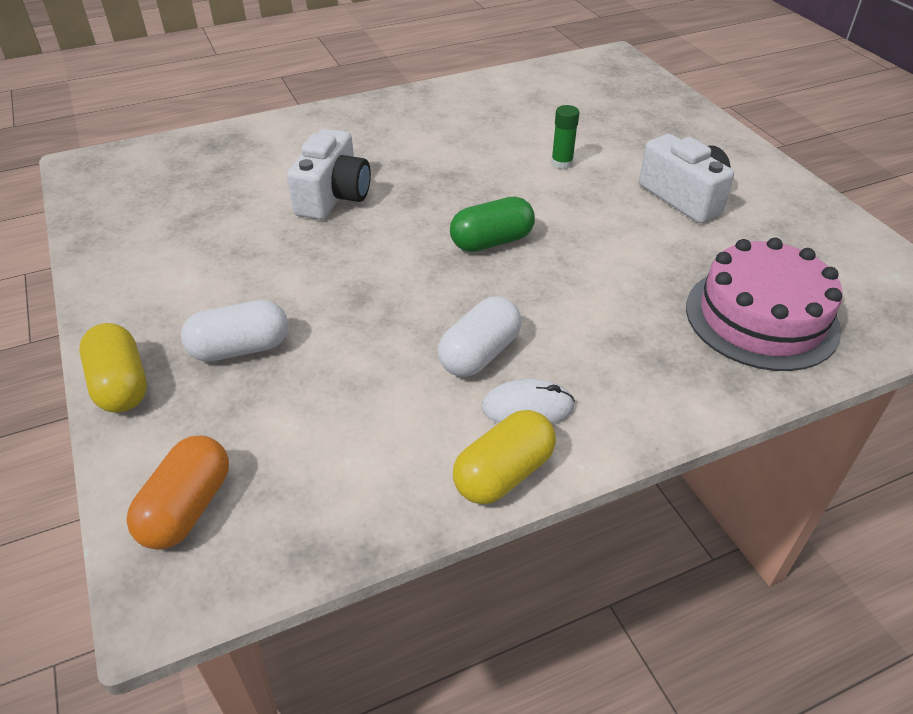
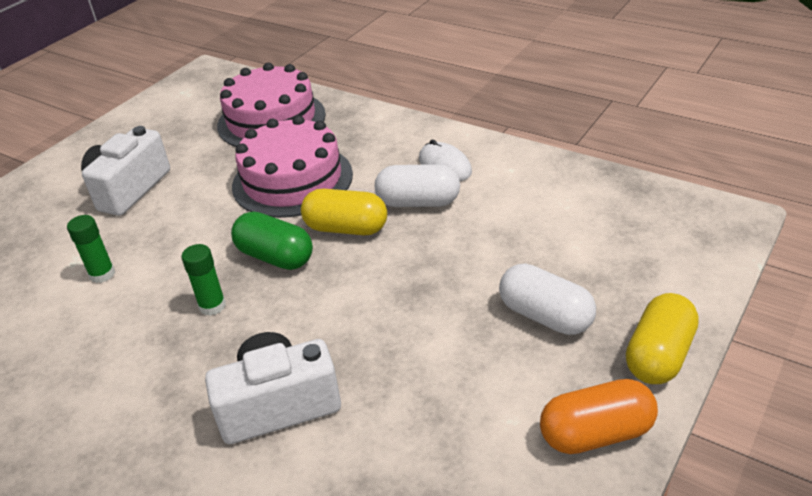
camera: 120 degrees left, 5 degrees down
(187, 508) = (681, 245): orange capsule -> orange capsule (596, 434)
(465, 198) = (212, 306): none -> green glue stick
(504, 473) = (503, 153): yellow capsule -> yellow capsule (346, 228)
(608, 289) = (292, 180): none -> pink cake

